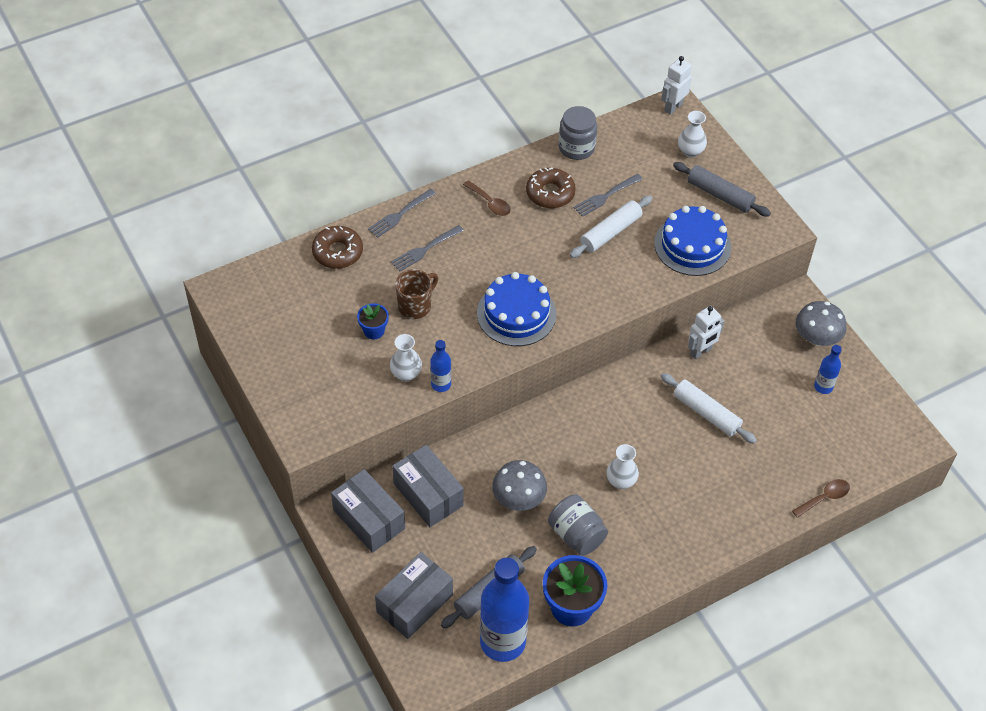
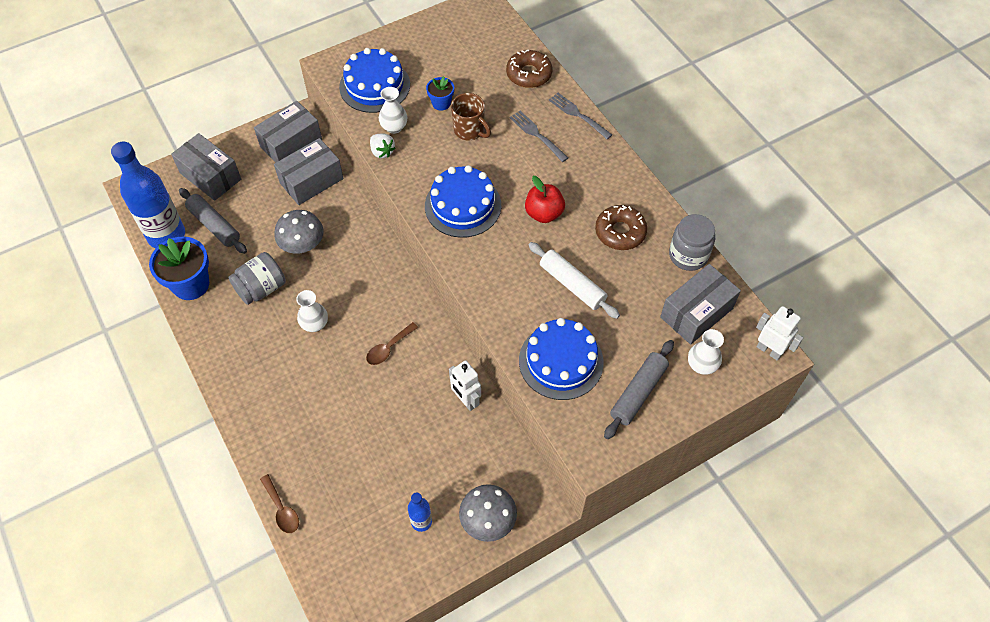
camera: 90 degrees right, 5 degrees up
(341, 393) = (374, 86): none -> blue cake
(441, 384) = (382, 152): blue bottle -> white strawberry
(490, 203) = (600, 182): brown spoon -> brown spoon (389, 348)
(527, 249) = (544, 213): none -> red apple
(606, 196) = (622, 281): grey fork -> none
(638, 149) = (696, 313): none -> grey box
(706, 413) = (389, 402): white rolling pin -> none

